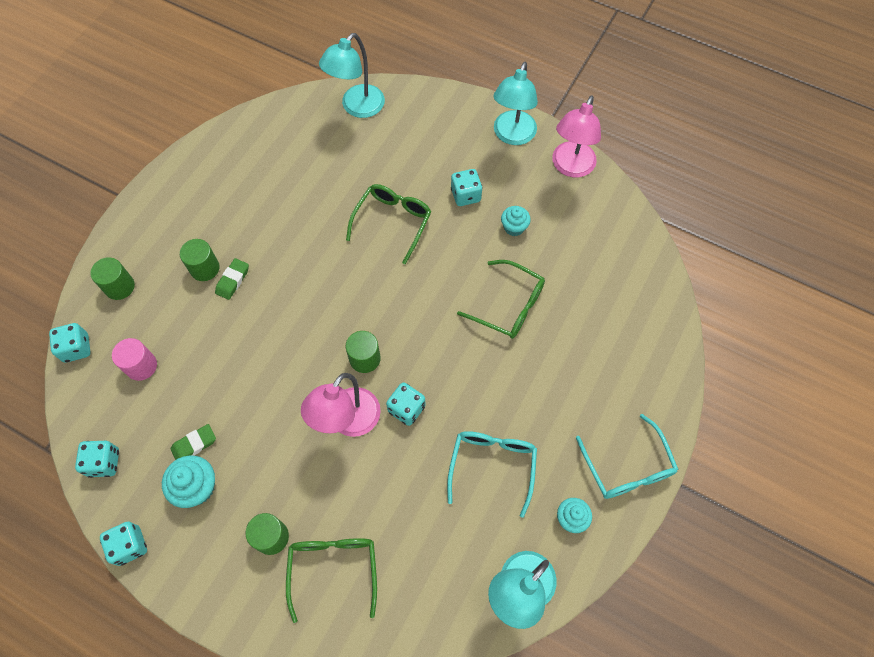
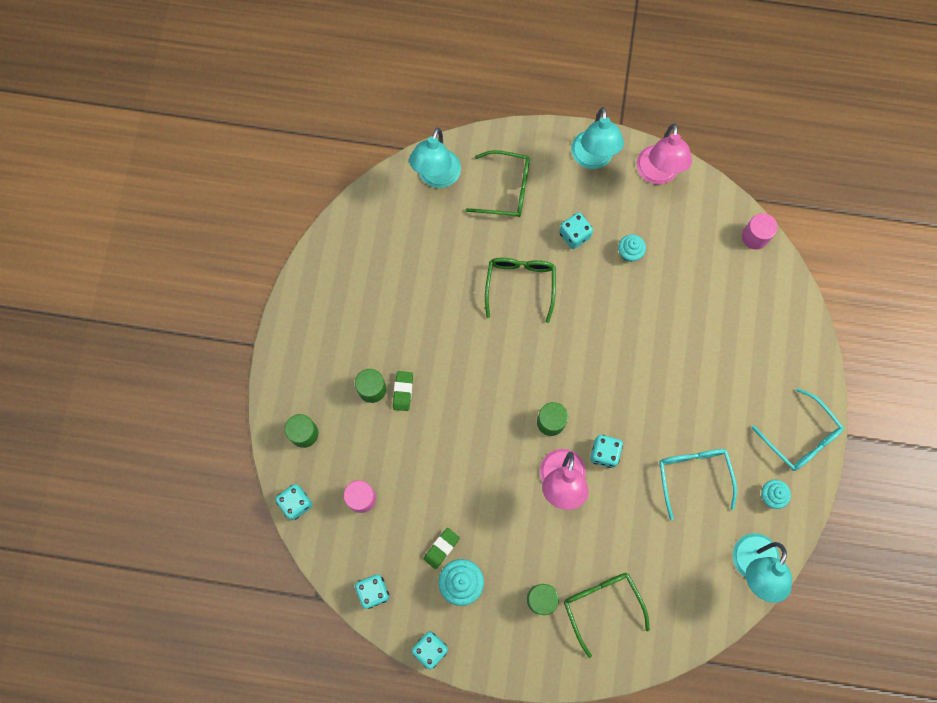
camera: 20 degrees left, 10 degrees up
(509, 306) = (653, 330): green glasses -> green glasses (506, 189)
(649, 253) = (755, 237): none -> pink cylinder

